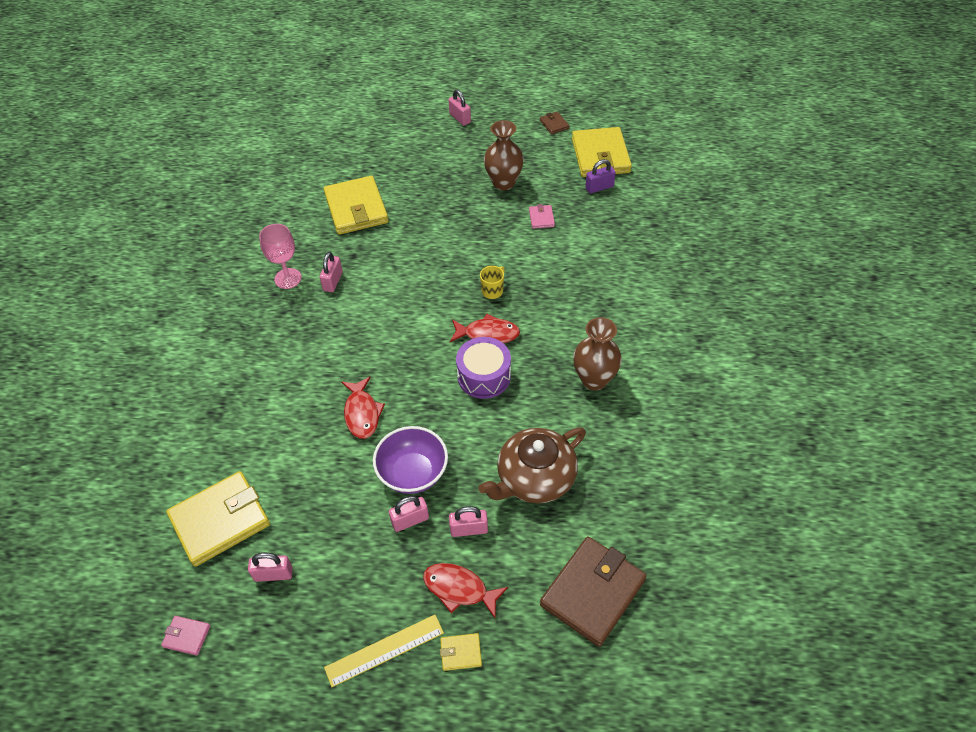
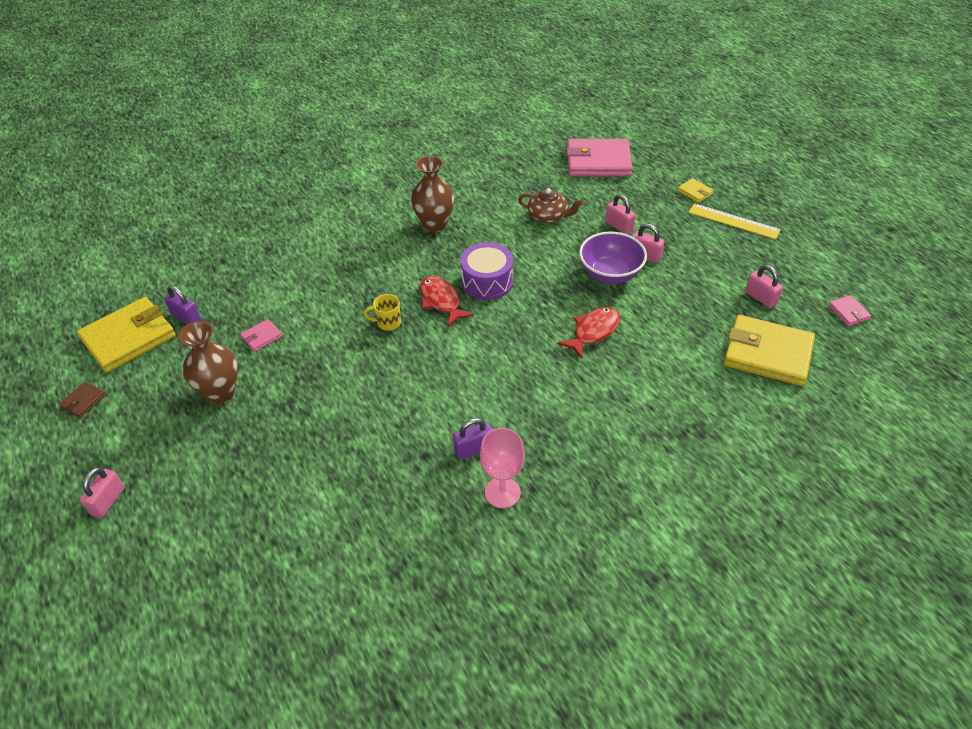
camera: 125 degrees left, 5 degrees down
(333, 281) = (473, 449): pink padlock -> purple padlock
(356, 208) = (349, 502): yellow wallet -> none
(459, 589) = (661, 211): red fish -> none
(534, 478) = (548, 216): brown teapot -> brown teapot, size x0.61
(593, 592) = (598, 162): brown wallet -> pink wallet

